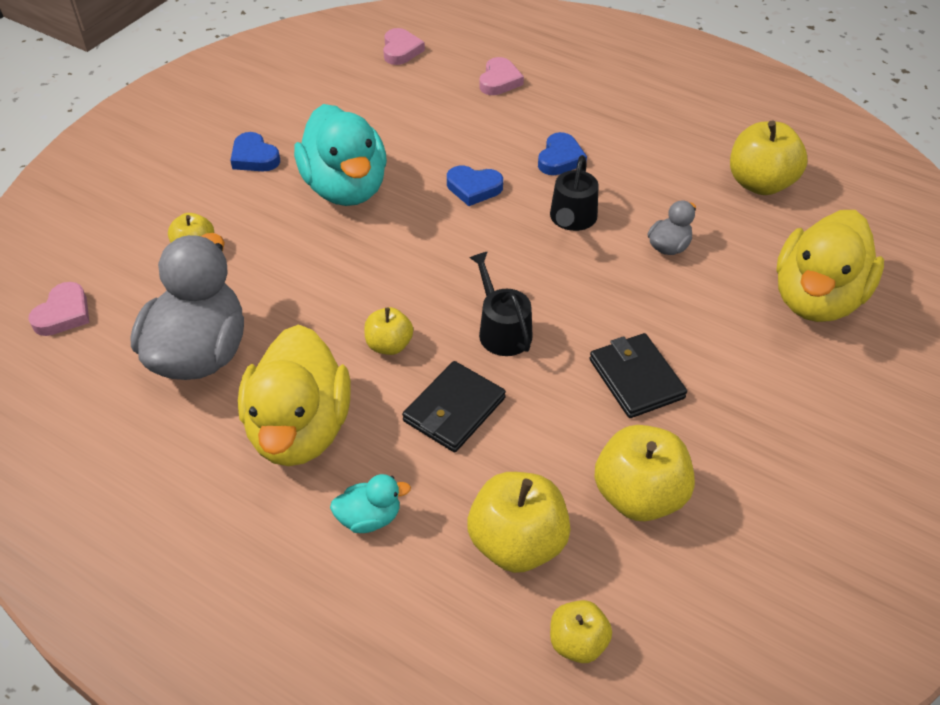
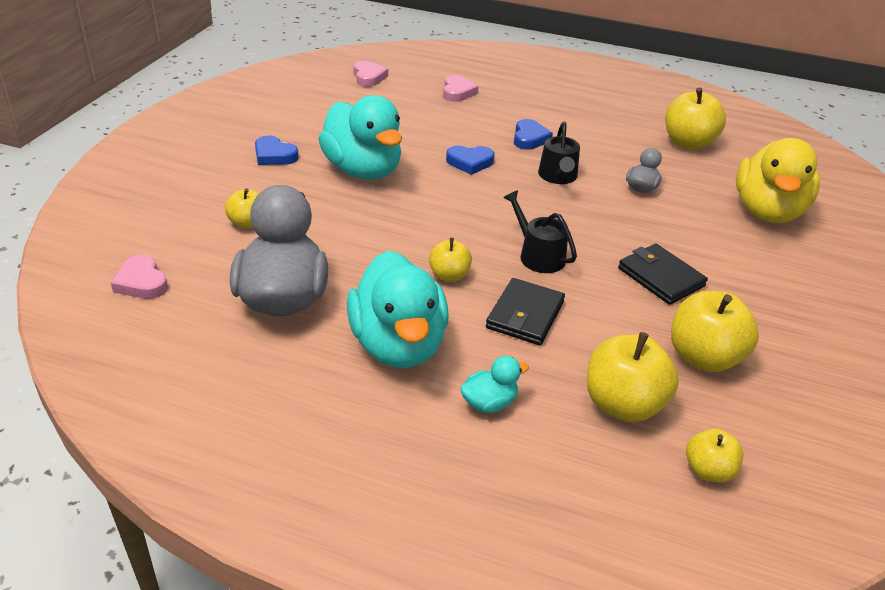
camera: 15 degrees left, 10 degrees down
(63, 314) = (142, 282): pink heart -> pink heart turned 135 degrees clockwise
(300, 429) = (398, 345): yellow duck -> turquoise duck

